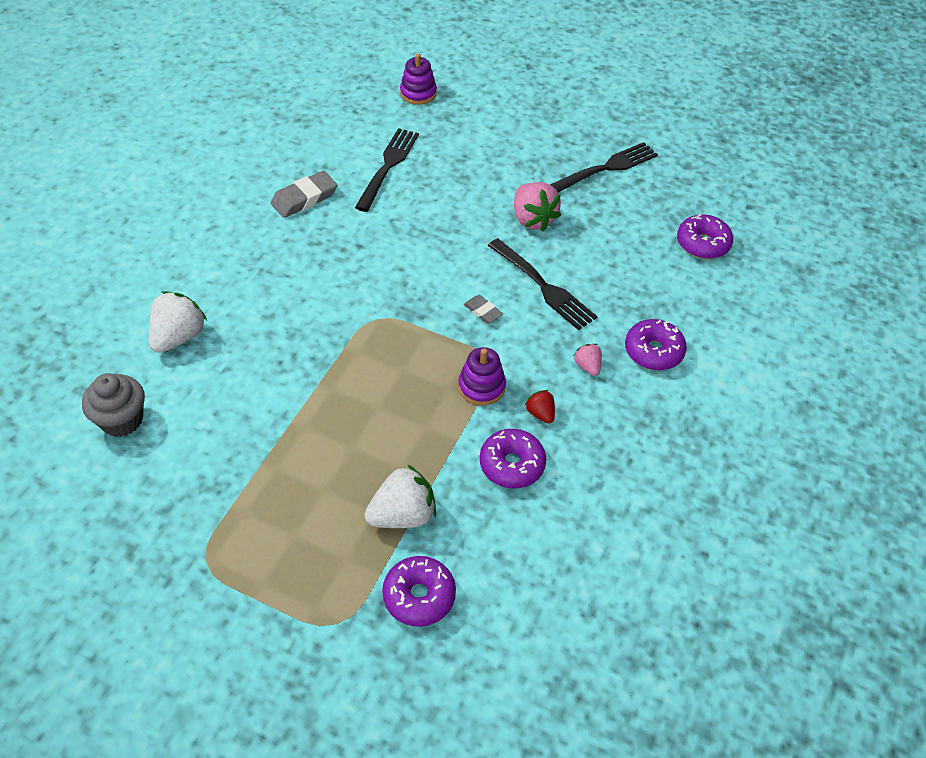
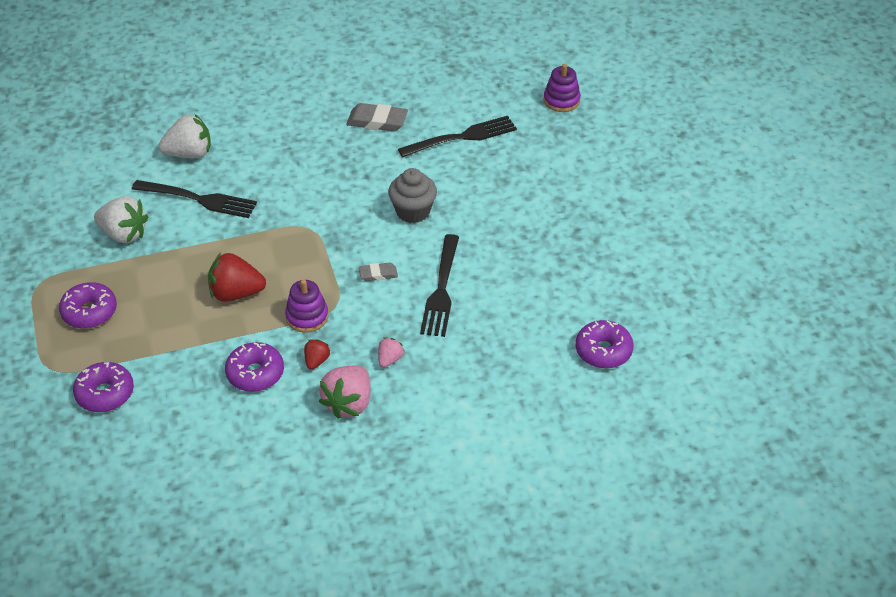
camera: 50 degrees right, 5 degrees down
(122, 420) = (101, 177): grey cupcake -> grey cupcake (413, 211)
(399, 416) = (236, 293): none -> red strawberry
(403, 515) = (158, 347): white strawberry -> white strawberry (124, 234)
(483, 311) = (378, 274): grey eraser -> grey eraser turned 75 degrees clockwise
(532, 219) = (505, 242): pink strawberry -> pink strawberry (349, 403)
(605, 169) = (617, 247): black fork -> black fork (198, 199)
(653, 351) = (447, 387): purple donut -> purple donut (89, 312)

